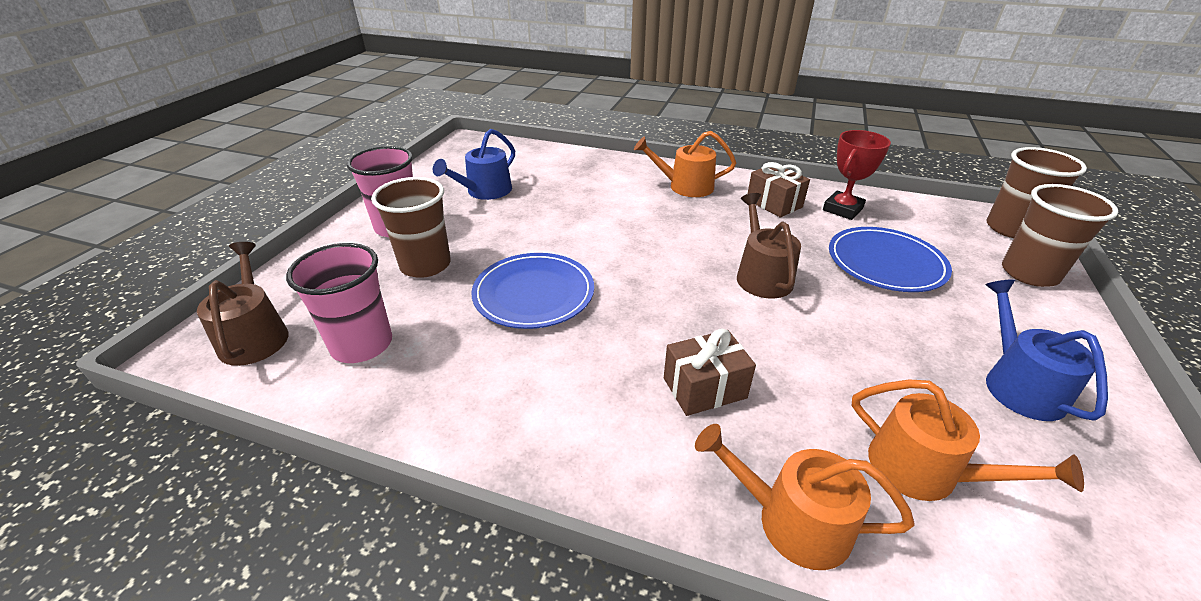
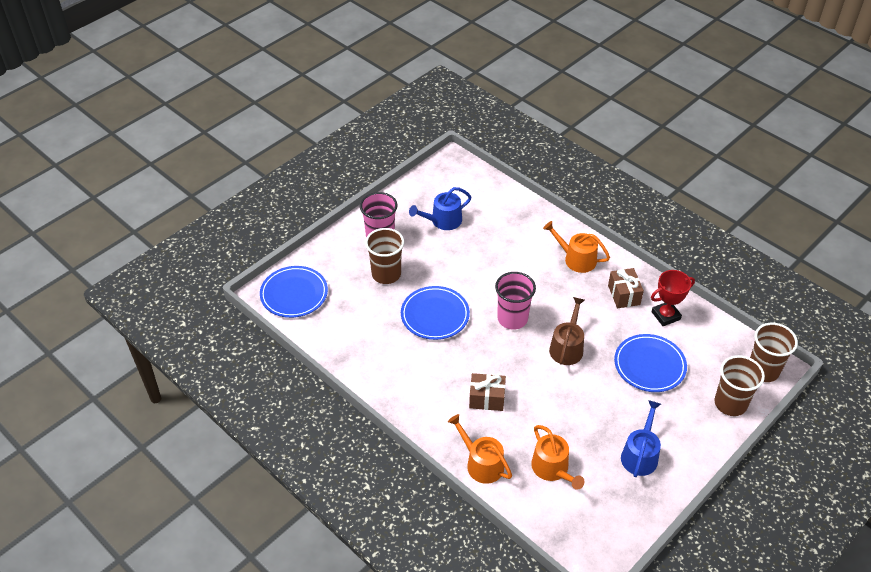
camera: 25 degrees right, 10 degrees up
(255, 336) = (294, 294): brown watering can -> blue plate
(362, 344) = (341, 317): pink cup -> pink cup (512, 318)

